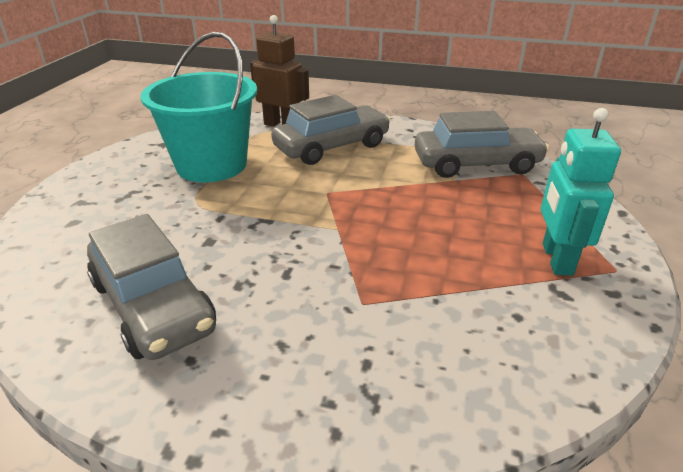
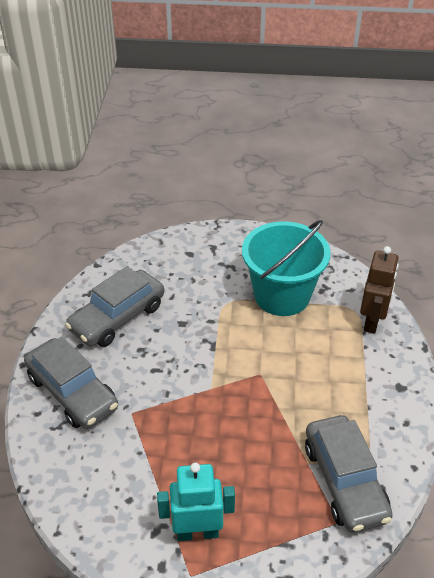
camera: 80 degrees right, 10 degrees up
(332, 147) = (341, 365): grey car -> grey car (72, 392)

